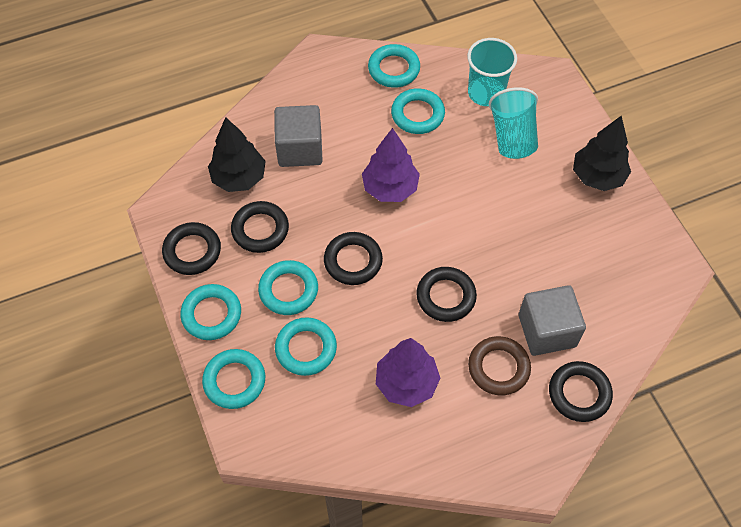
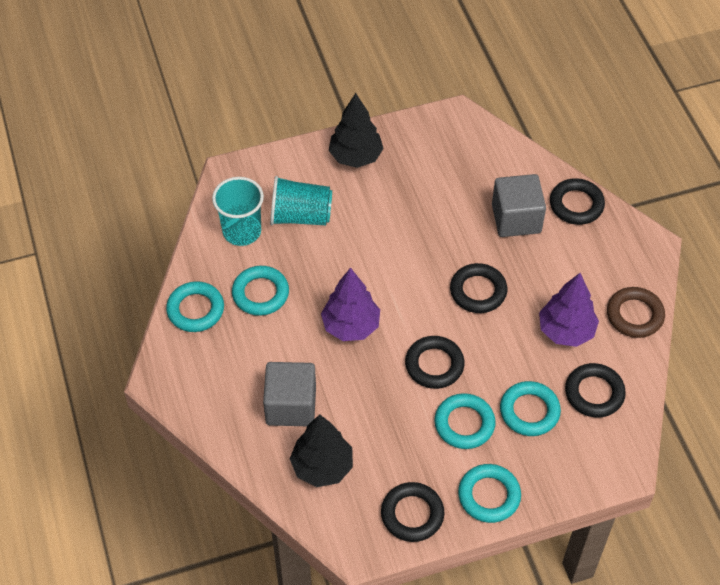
camera: 85 degrees left, 5 degrees down
(234, 381) = (562, 475): turquoise ring -> none
(260, 229) = (390, 447): black ring -> black ring (594, 393)
(498, 368) = (551, 259): brown ring -> brown ring (634, 315)

